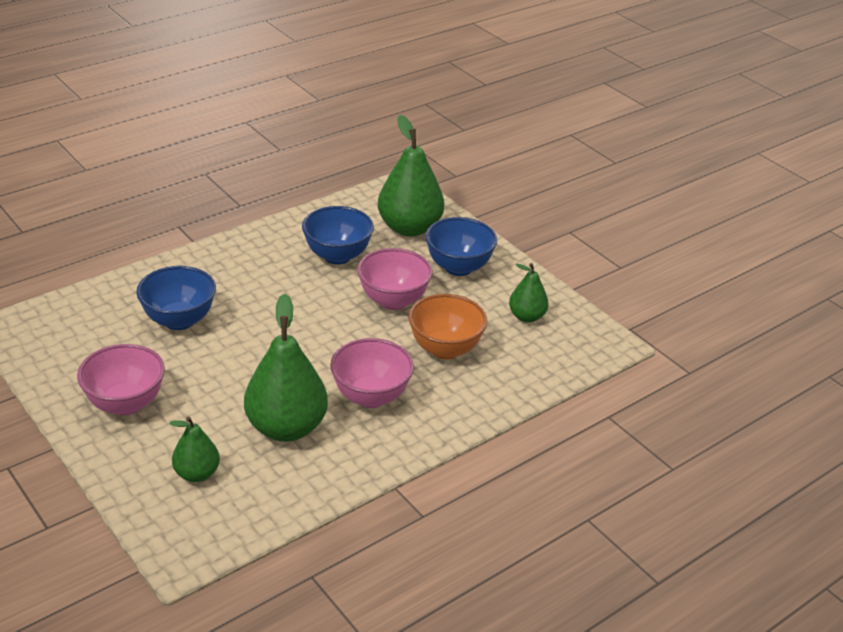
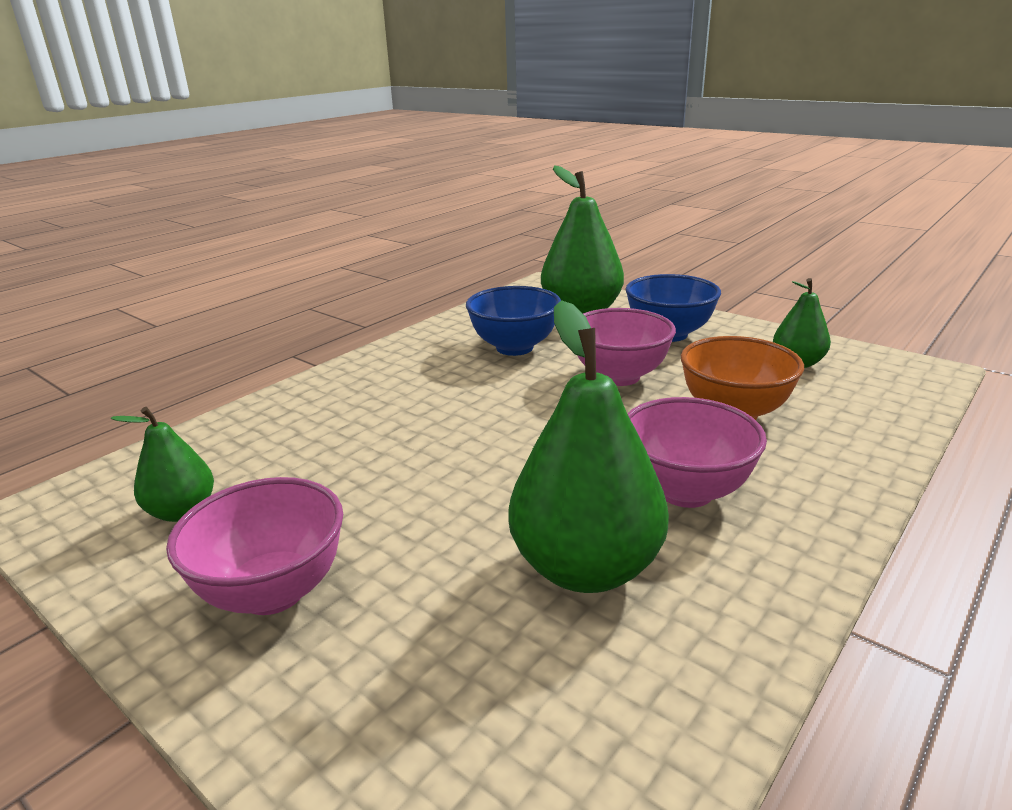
camera: 10 degrees left, 10 degrees down
(179, 320) = (330, 450): blue bowl -> none
(197, 473) = (464, 700): green pear -> green pear (182, 511)

